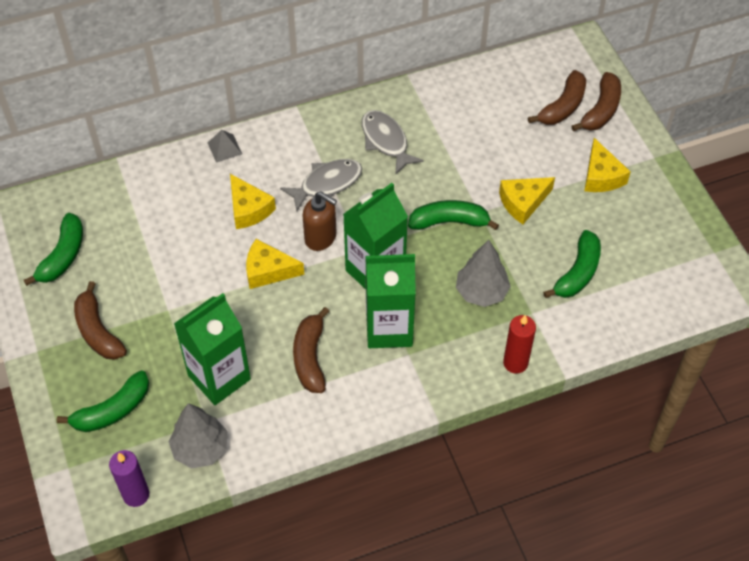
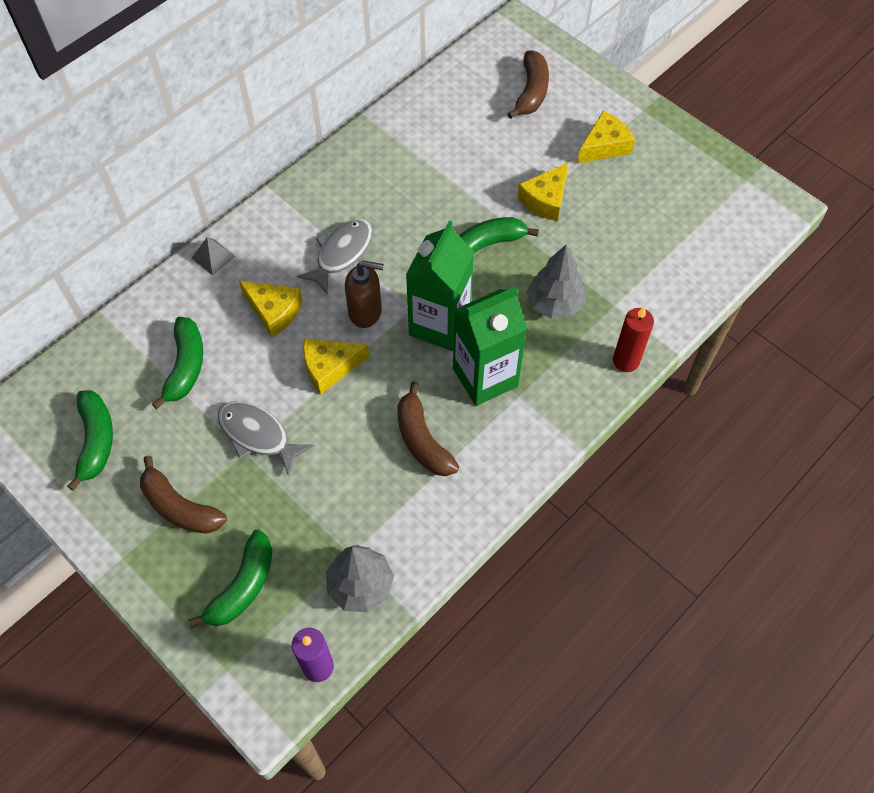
camera: 25 degrees left, 5 degrees up
(219, 377) = (339, 501): green carton -> none
(386, 141) = (378, 188): grey fish -> grey fish (258, 435)
(577, 273) = (635, 248): green banana -> green banana (185, 366)
(601, 110) = (569, 82): brown banana -> none
(601, 176) = (604, 146): yellow cheese -> yellow cheese turned 90 degrees counterclockwise

